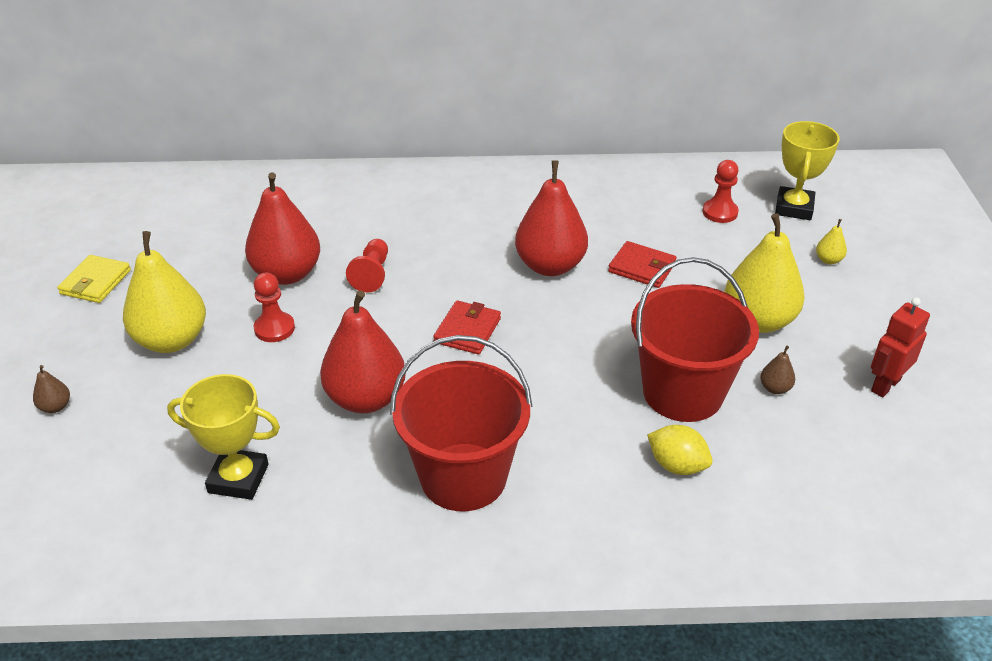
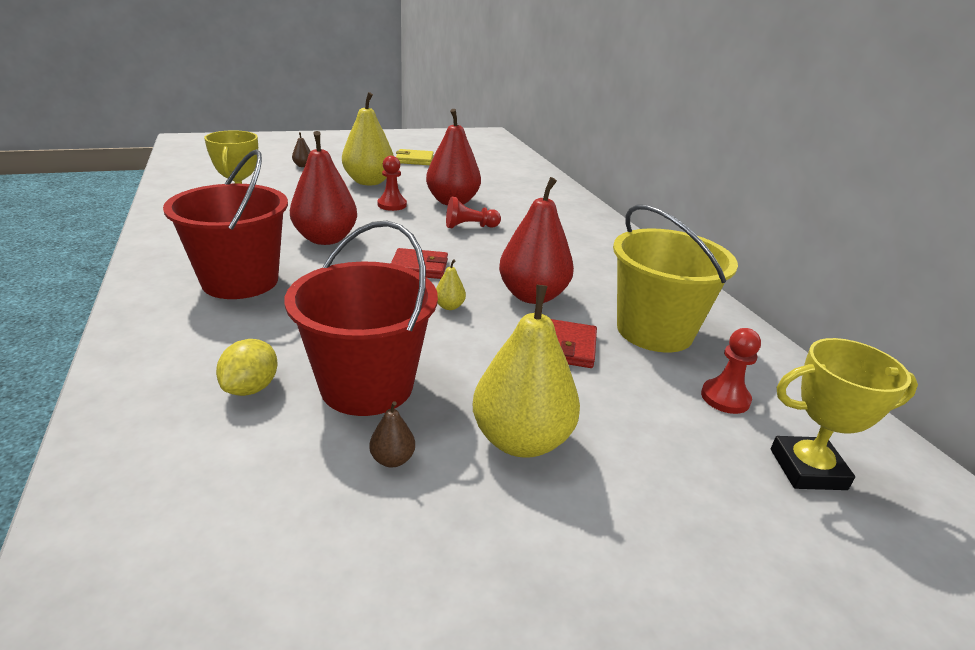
camera: 70 degrees right, 10 degrees down
(625, 214) = (654, 331): none -> yellow bucket
(828, 260) = (709, 512): yellow pear -> yellow pear (449, 306)
(885, 385) = (432, 587): red robot -> none

